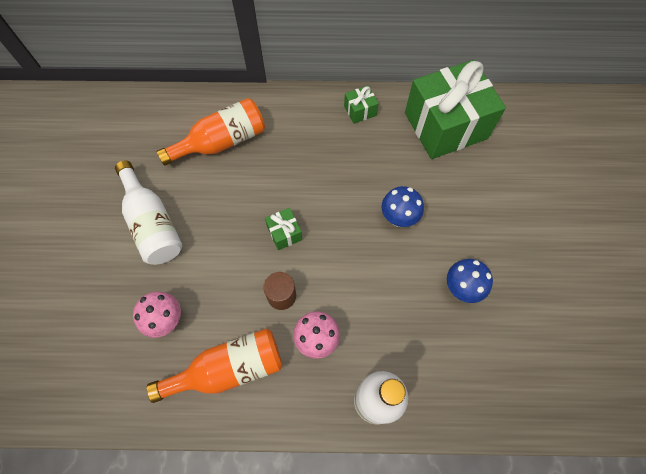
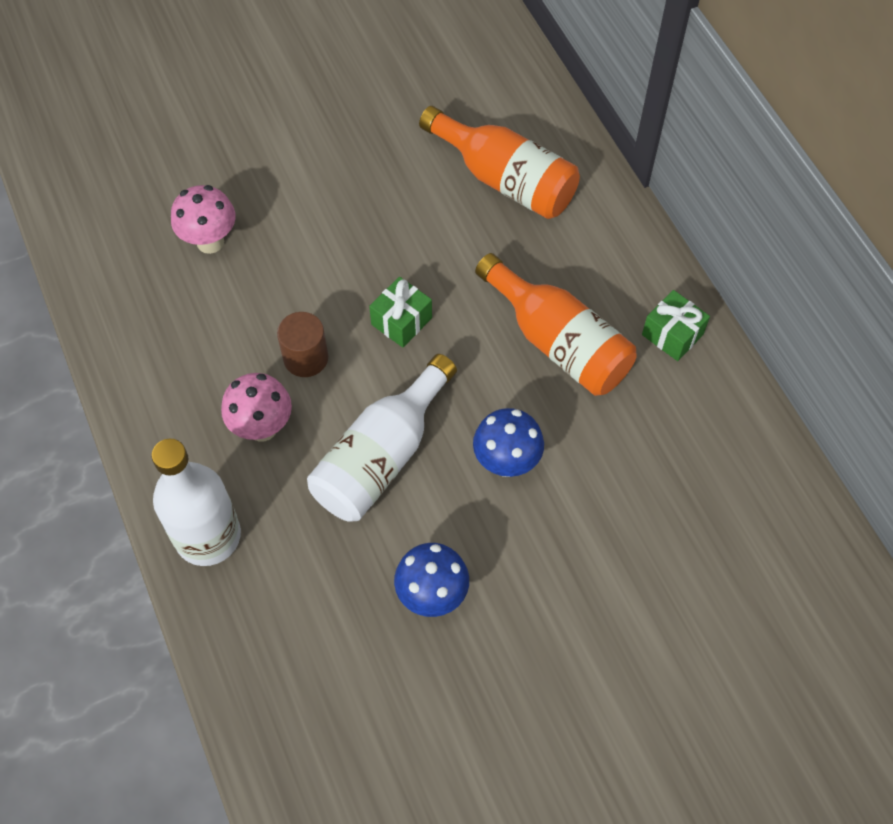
camera: 65 degrees right, 5 degrees down
(152, 224) = (334, 162): white bottle -> white bottle (381, 457)
(229, 368) = (178, 341): orange bottle -> orange bottle (558, 342)
(445, 126) = (722, 472): green gift -> none

